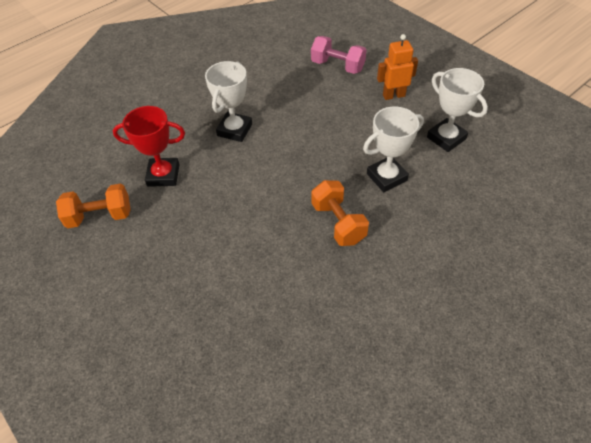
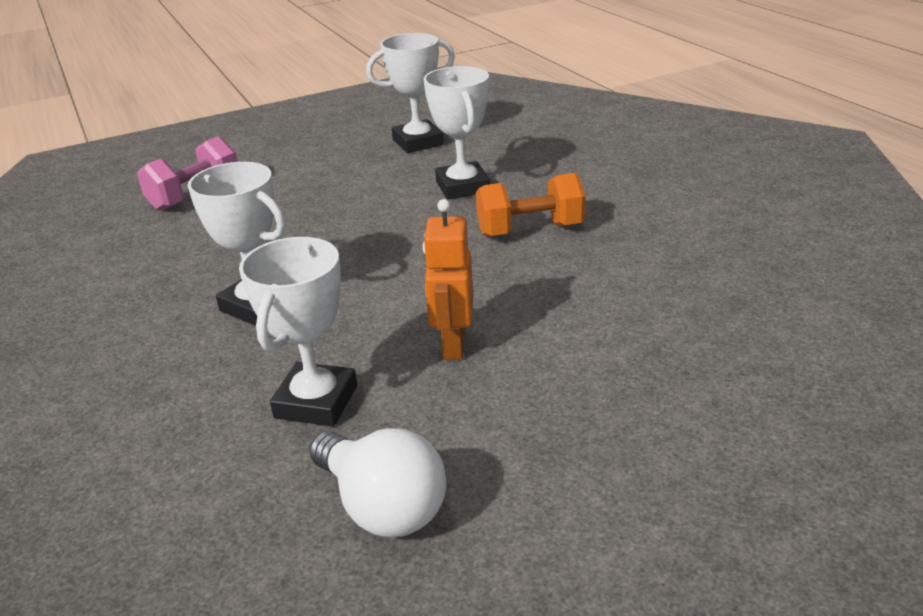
camera: 75 degrees left, 20 degrees down
(100, 216) = (382, 506): orange dumbbell -> white light bulb
(163, 175) = (316, 402): red trophy -> white trophy
(393, 95) = (306, 163): orange robot -> orange robot (453, 345)

